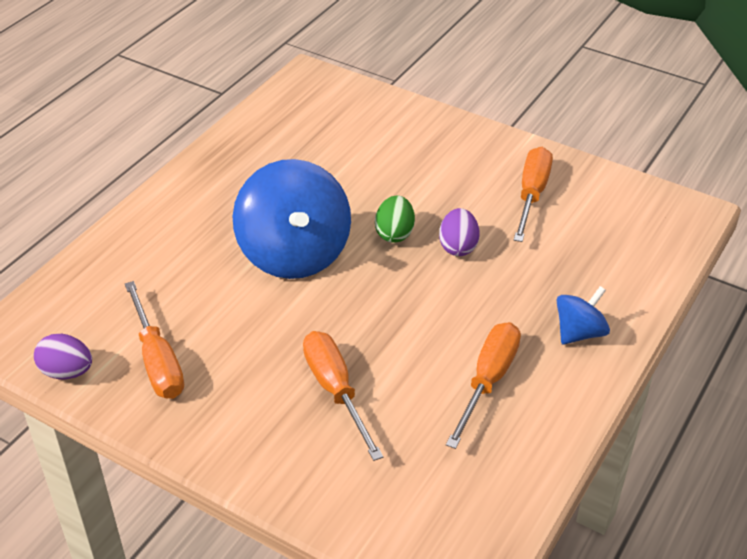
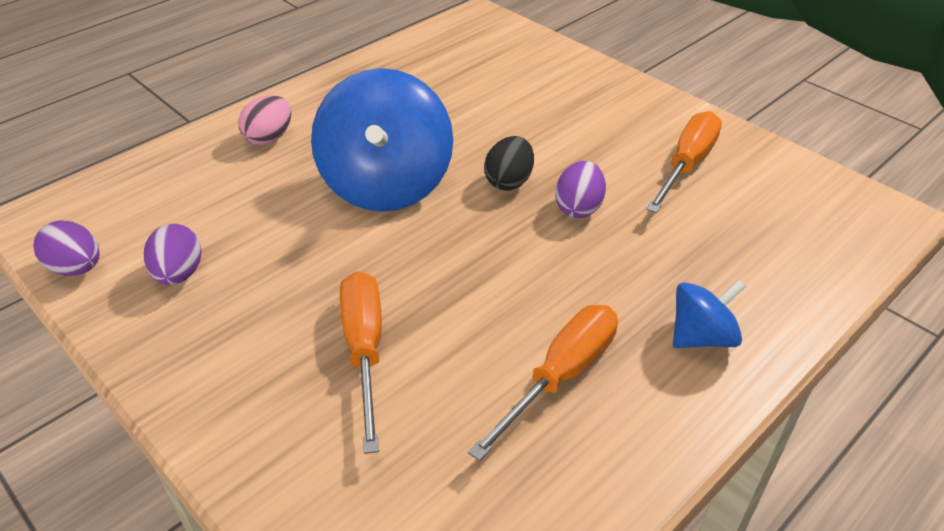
camera: 15 degrees right, 0 degrees up
(157, 360) = (179, 274): orange screwdriver -> purple egg
(172, 228) = (269, 138): none -> pink egg
(394, 233) = (509, 181): green egg -> black egg

